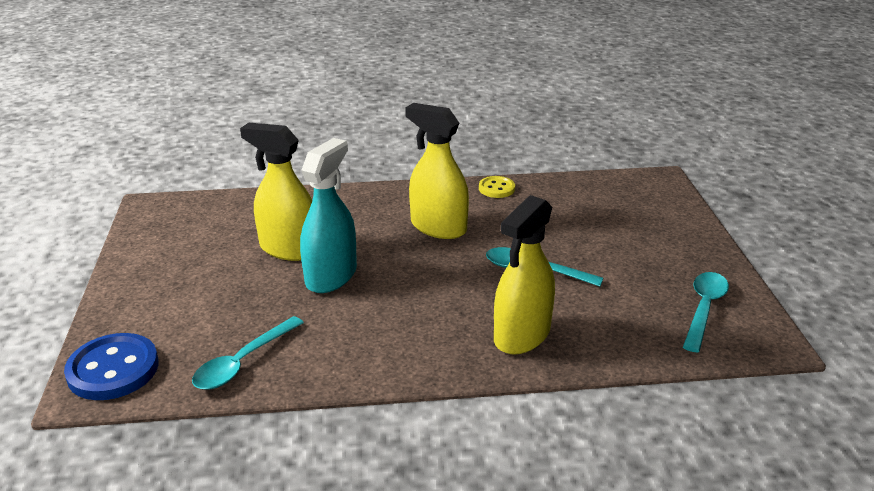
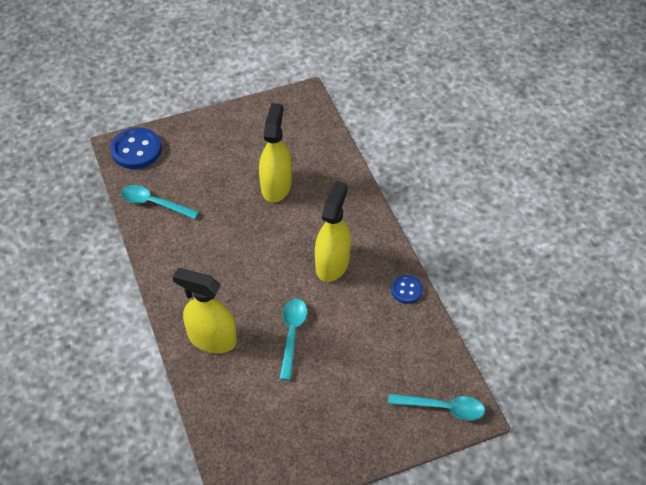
camera: 75 degrees right, 20 degrees up
(331, 276) = (251, 218): turquoise spray bottle -> none
(496, 188) = (406, 290): yellow button -> blue button
(704, 308) = (272, 452): turquoise spoon -> turquoise spoon (443, 408)

